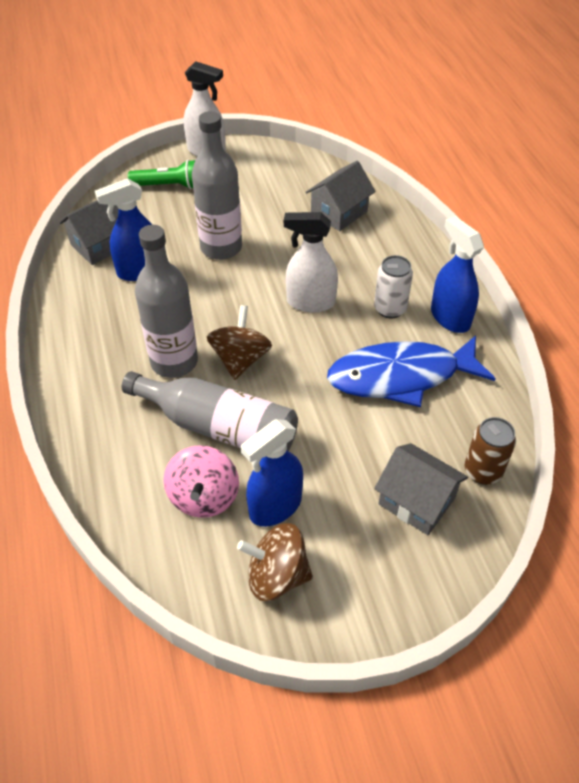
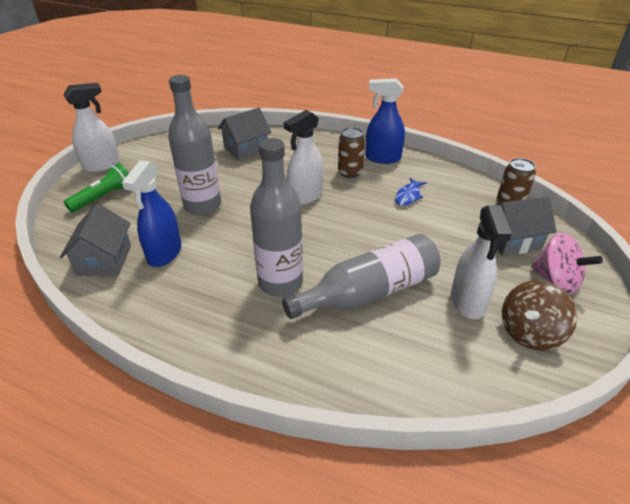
camera: 50 degrees left, 10 degrees down
(204, 497) = (428, 334): pink spinning top -> pink spinning top (556, 280)
(240, 359) = (317, 250): brown spinning top -> none
(275, 506) = (467, 302): blue spray bottle -> white spray bottle
(339, 213) = (246, 149): grey house -> grey house turned 60 degrees clockwise
(390, 309) = (350, 172): white can -> brown can
(401, 376) = (408, 196): blue fish -> blue fish, size x0.41

